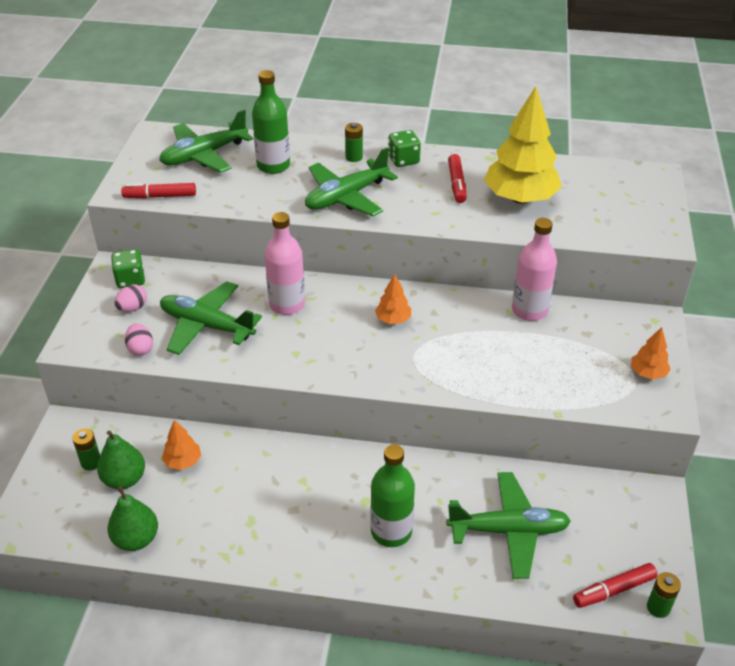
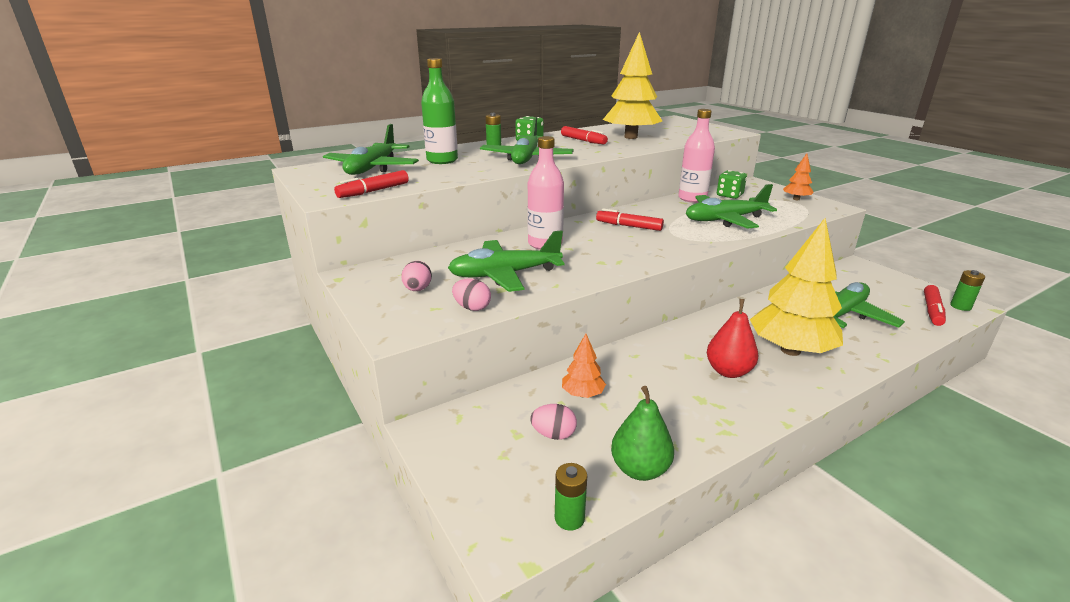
camera: 40 degrees left, 15 degrees down
(91, 462) = (501, 441): green battery -> green battery (569, 518)
(124, 479) = (553, 434): green pear -> pink egg
(130, 279) = (384, 276): green dice -> green dice (729, 195)
(308, 514) = (728, 371): none -> red pear
(391, 531) = (790, 350): green bottle -> yellow tree
(393, 319) = (628, 226): orange tree -> red marker
(500, 361) = (724, 220): none -> green plane

